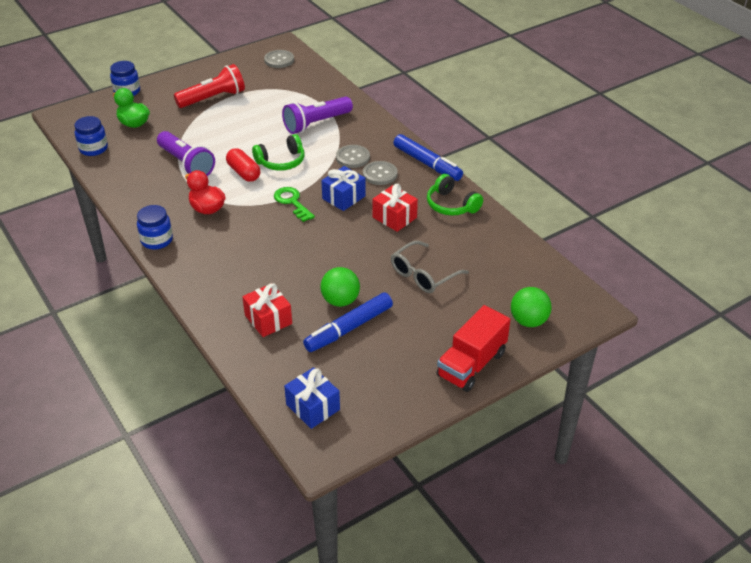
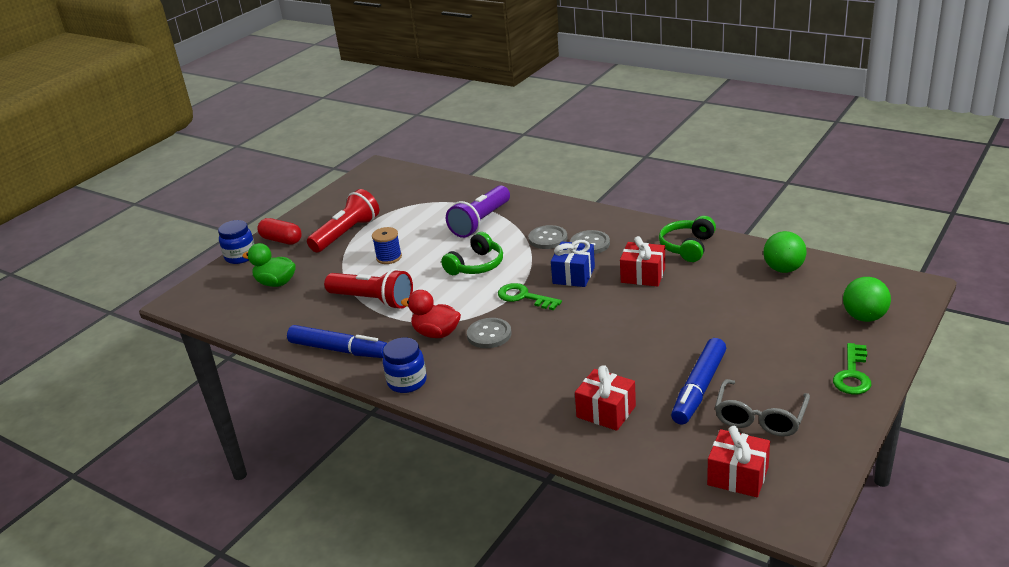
camera: 20 degrees left, 10 degrees down
(93, 149) = (249, 321): blue jar -> none
(186, 164) = (373, 300): purple flashlight -> red flashlight
(226, 131) = (389, 257): none -> blue spool
(244, 173) = (445, 288): red capsule -> red capsule (281, 240)
(279, 60) = (387, 181): grey button -> grey button (489, 334)
(313, 407) = (738, 476): blue gift -> red gift
(340, 301) = (664, 366): green ball -> green ball (783, 269)
(423, 275) = (723, 314): grey glasses -> grey glasses (760, 418)
(427, 163) = (627, 220): blue marker -> blue marker (339, 350)
(451, 205) = (687, 247): green headphones -> green headphones turned 90 degrees clockwise
(471, 364) = (852, 374): red truck -> green key

